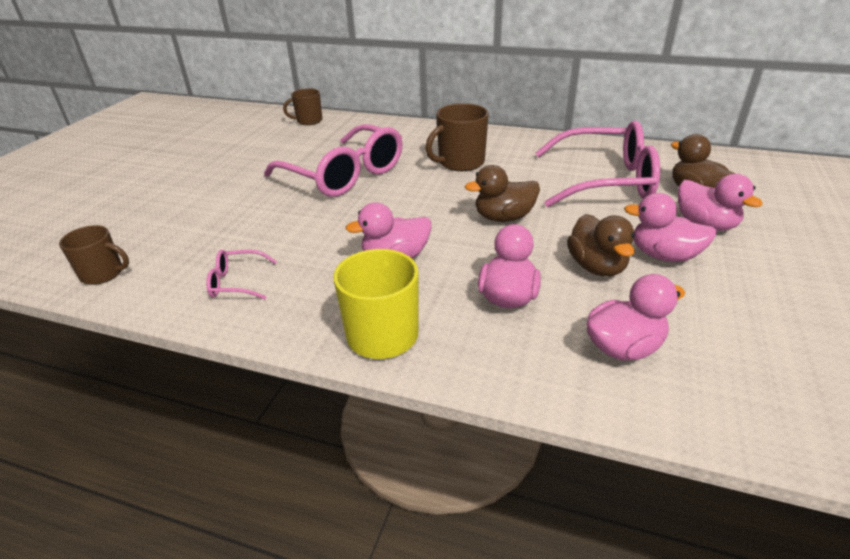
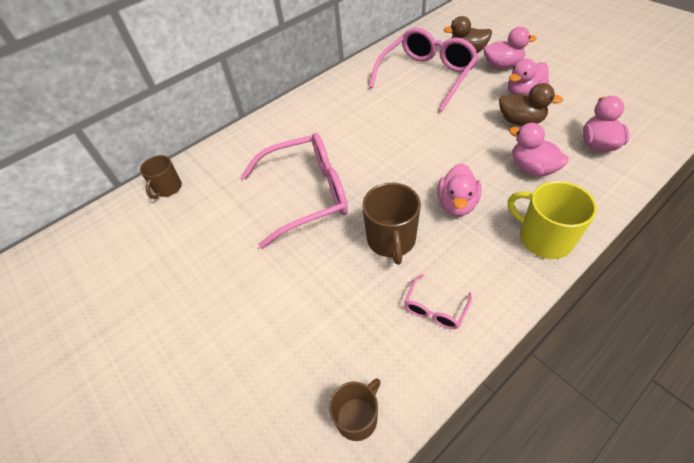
camera: 55 degrees left, 15 degrees up
(460, 162) = (345, 125): brown mug -> brown mug (391, 240)
(503, 217) = (440, 135): brown duck -> none

